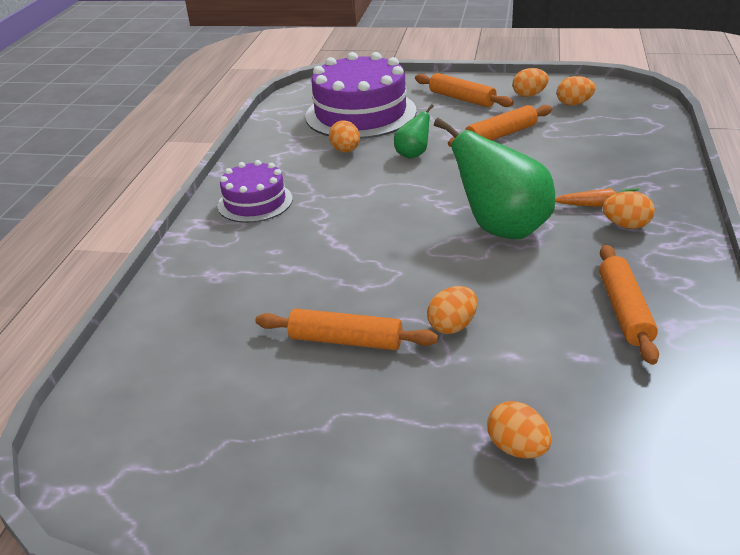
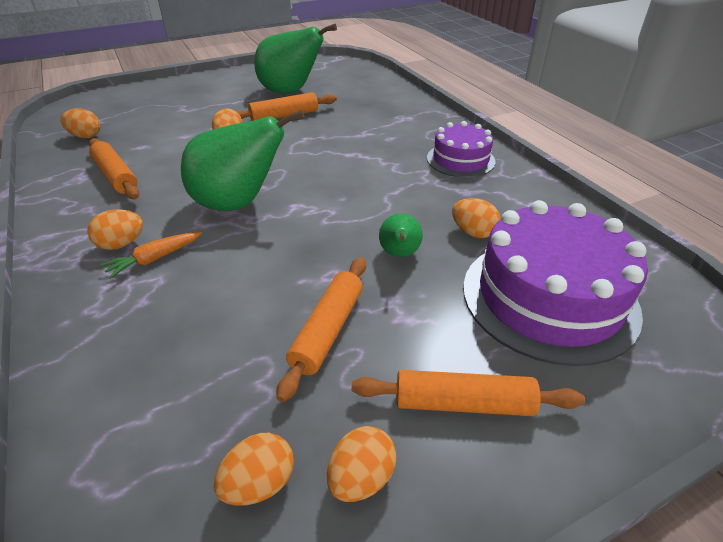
camera: 140 degrees right, 5 degrees up
(277, 401) = (290, 92): none -> green pear
(517, 448) = (164, 109): orange egg -> orange egg (85, 136)

